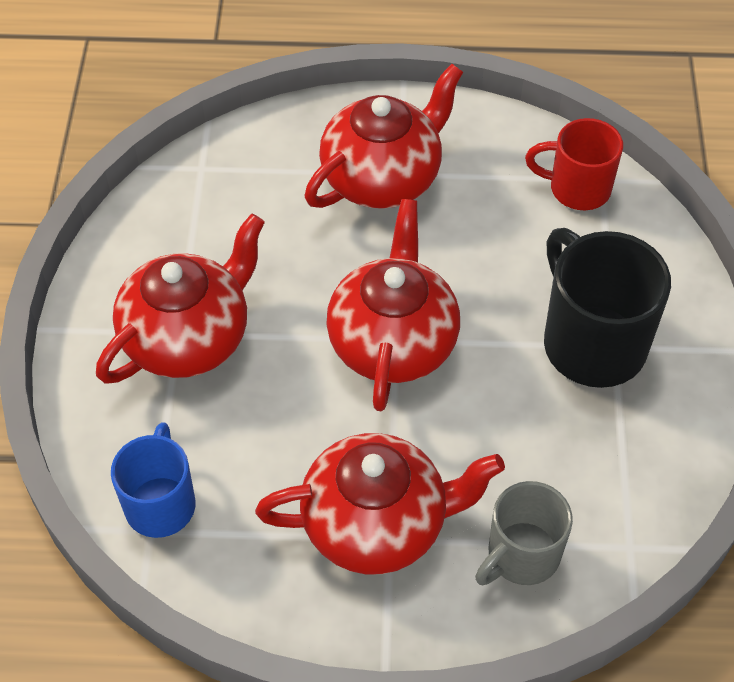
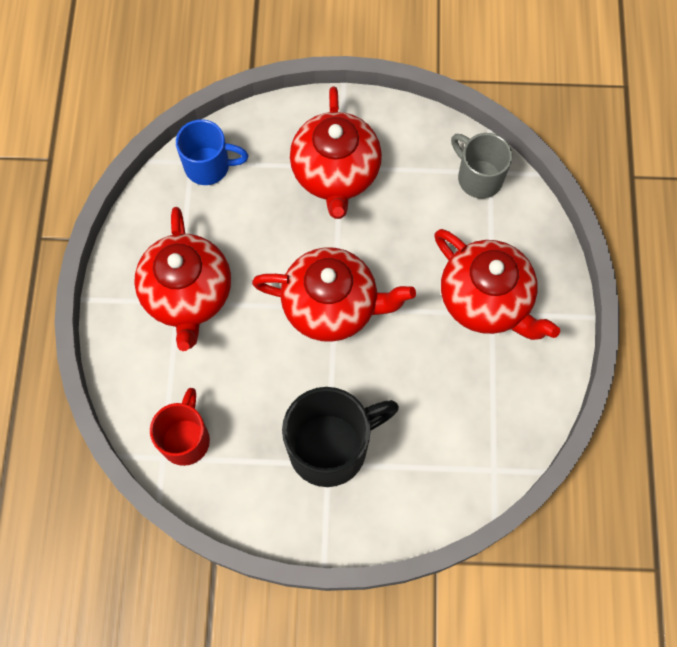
camera: 90 degrees right, 15 degrees up
(188, 337) = (336, 173): red teapot -> red teapot turned 45 degrees clockwise
(521, 556) = (160, 384): grey mug -> grey mug (478, 177)
(577, 189) = (482, 449): red mug -> red mug (186, 438)

